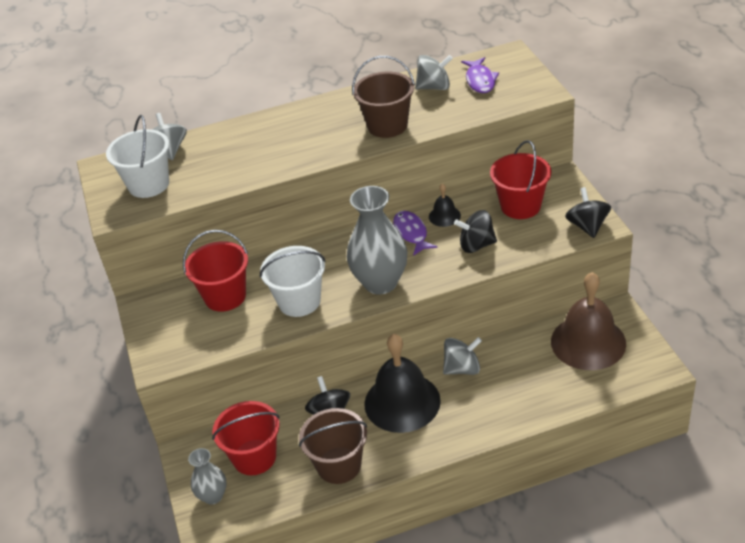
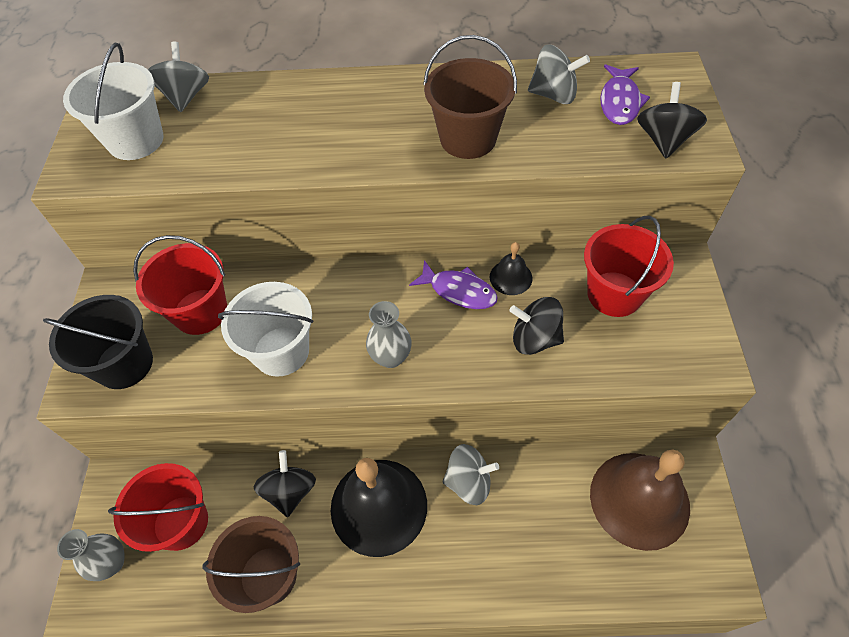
camera: 15 degrees right, 15 degrees up
(185, 341) = (124, 364): none -> black bucket
(380, 283) = (391, 357): grey vase -> grey vase, size x0.55
(411, 233) = (459, 291): purple fish -> purple fish turned 120 degrees clockwise
(587, 226) = (695, 358): black spinning top -> black spinning top (664, 140)

